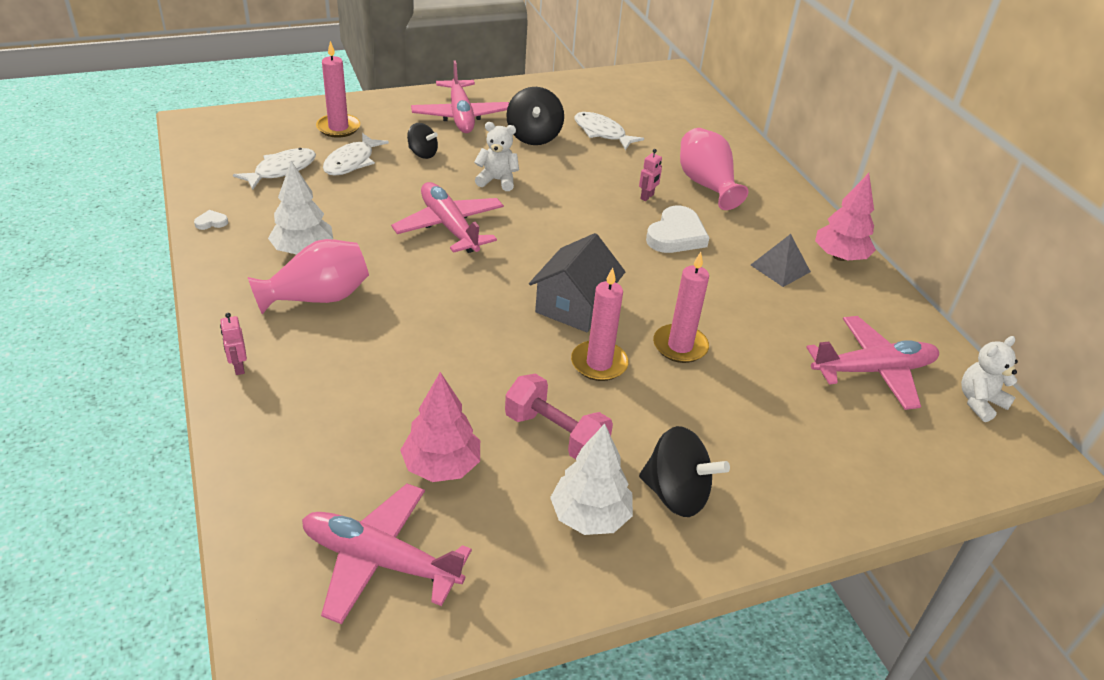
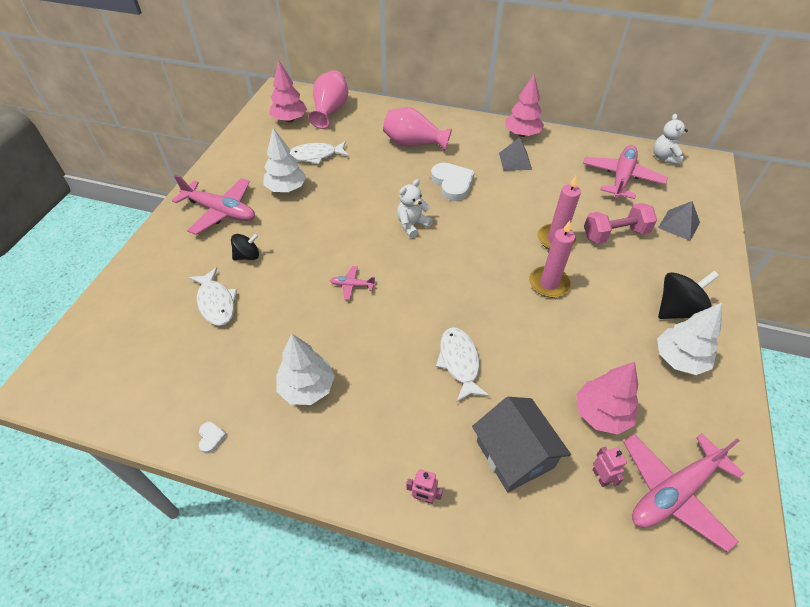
camera: 50 degrees left, 10 degrees up
(211, 222) = (211, 438): white heart -> white heart turned 150 degrees clockwise
(281, 170) = (182, 353): white fish -> white fish (459, 362)
(317, 298) = (375, 405): pink vase -> pink vase (330, 111)
(338, 128) = (159, 289): pink candle -> none
(449, 227) = (352, 285): pink plane -> pink plane, size x0.46
(497, 180) = (320, 233): white teddy bear -> white teddy bear (412, 225)
(534, 136) = (286, 188): black spinning top -> white tree
(556, 434) = (601, 338): pink dumbbell -> pink dumbbell (615, 234)
(574, 306) = (486, 266): grey house -> grey house (514, 454)
(634, 96) = (290, 120): none -> pink tree
(647, 197) = (403, 174): pink robot -> pink robot (600, 477)
(847, 454) = (679, 225): none -> grey pyramid

